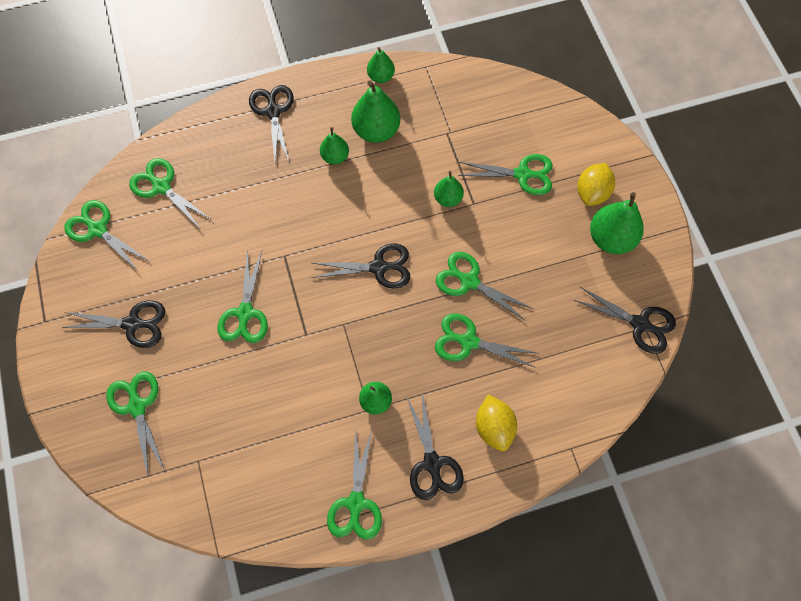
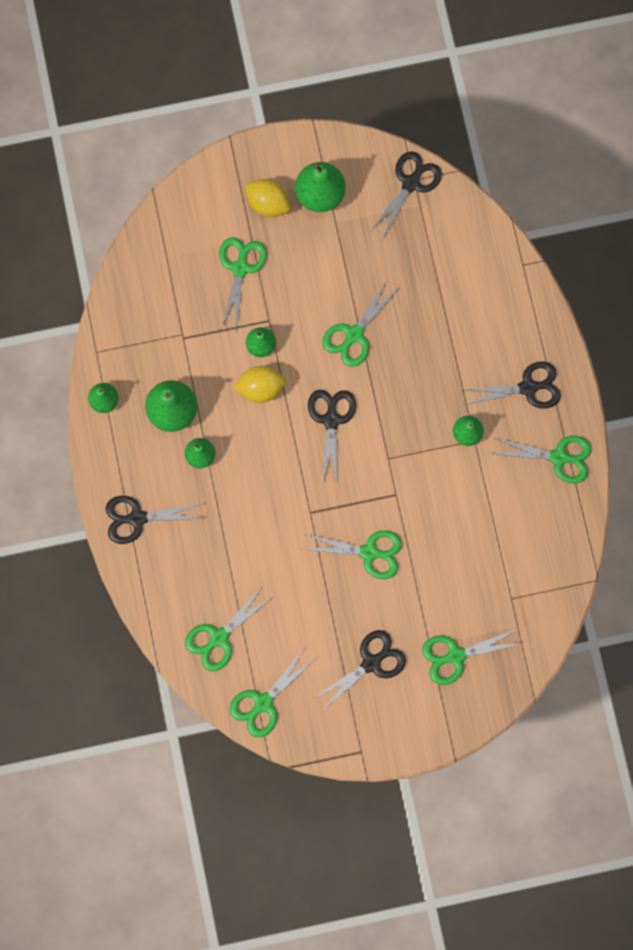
camera: 85 degrees left, 10 degrees up
(132, 324) = (371, 663): black scissors -> black scissors turned 45 degrees clockwise
(468, 341) = (415, 342): green scissors -> none
(494, 427) = (499, 329): yellow lemon -> yellow lemon (261, 388)

